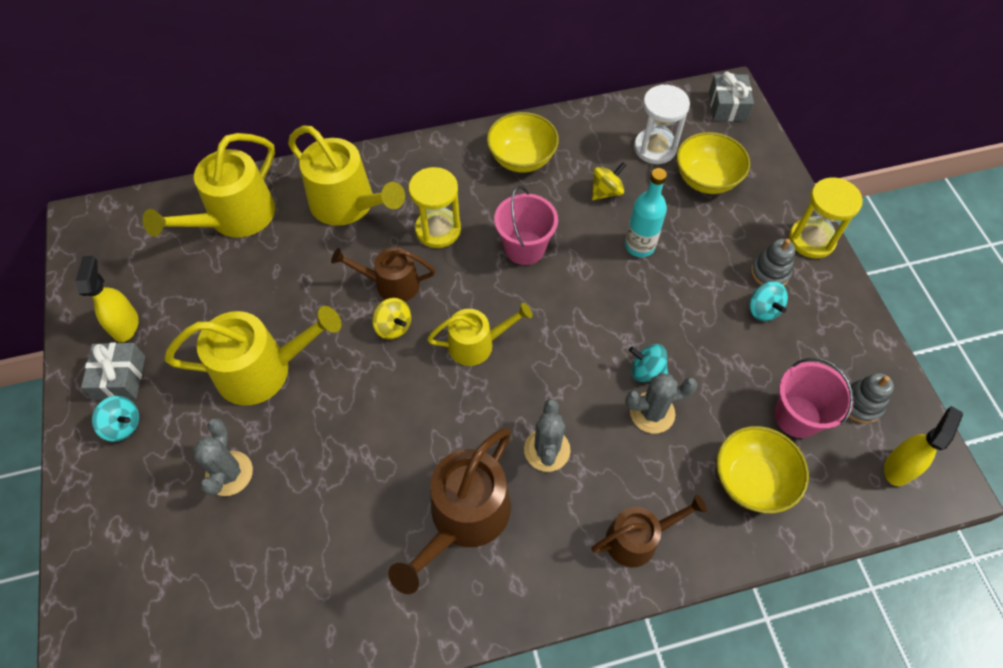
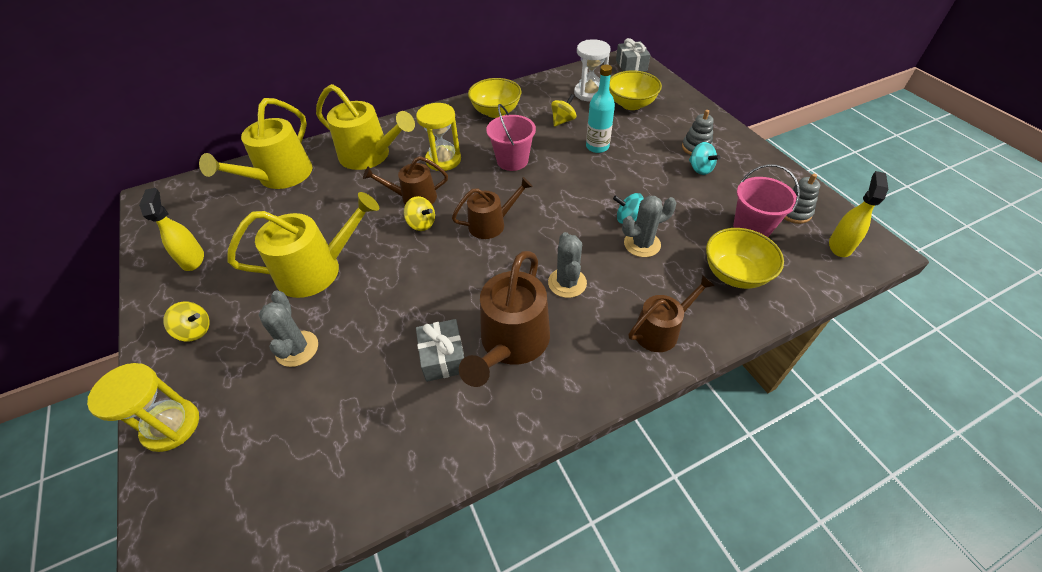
camera: 10 degrees left, 10 degrees down
(120, 377) = (190, 296): grey gift -> grey gift (443, 357)
(123, 425) = (195, 330): turquoise spinning top -> yellow spinning top
(476, 344) = (491, 224): yellow watering can -> brown watering can
(811, 240) = (717, 125): yellow hourglass -> yellow hourglass (171, 426)

